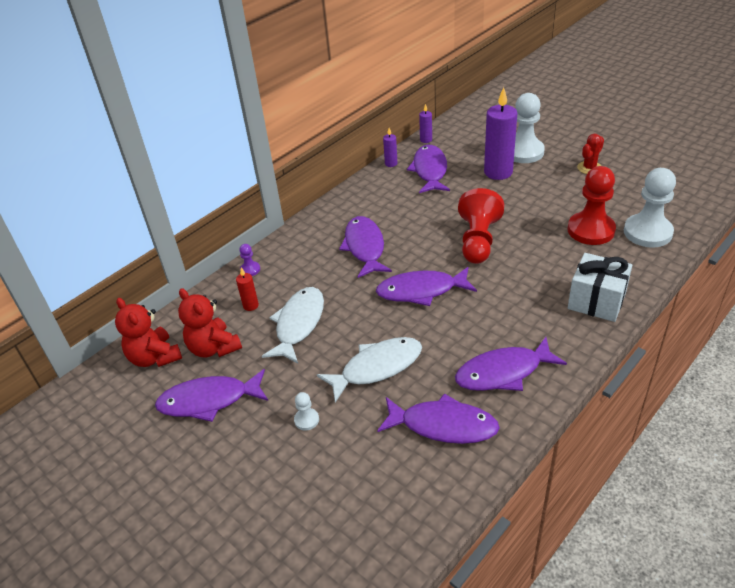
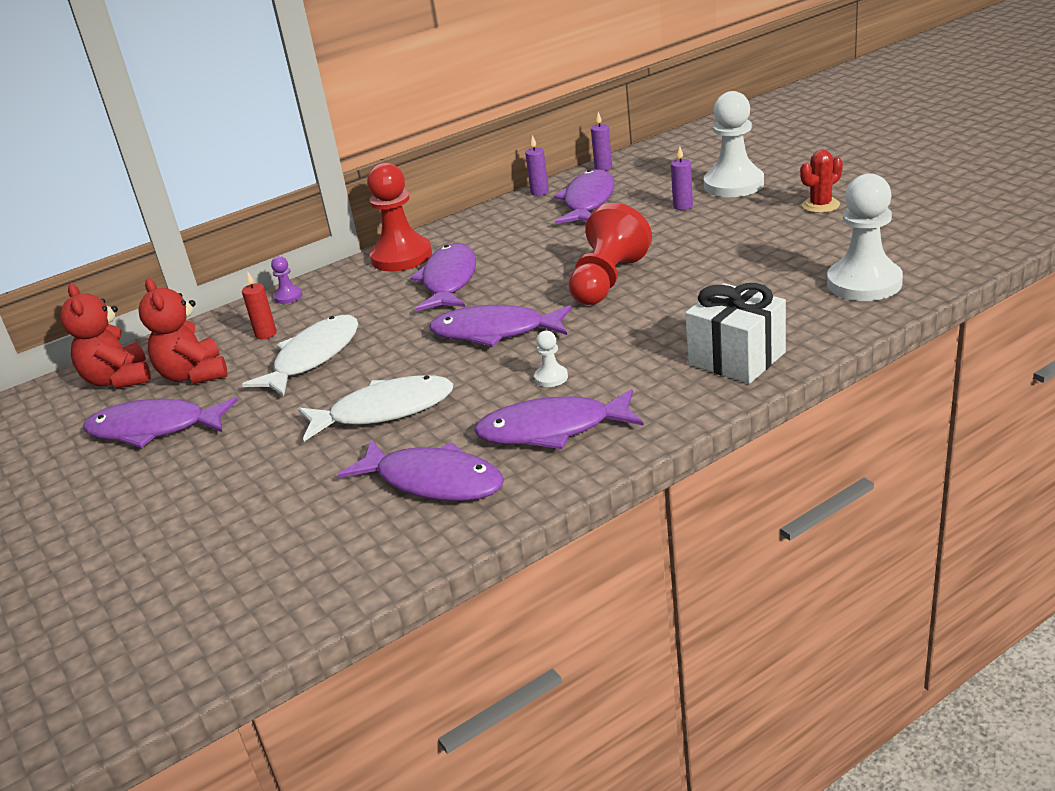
camera: 15 degrees right, 10 degrees down
(306, 420) = (260, 459): white pawn -> white pawn (551, 377)
(498, 172) = (683, 206): purple candle -> purple candle, size x0.47
(591, 230) = (778, 276): red pawn -> red pawn (401, 257)

